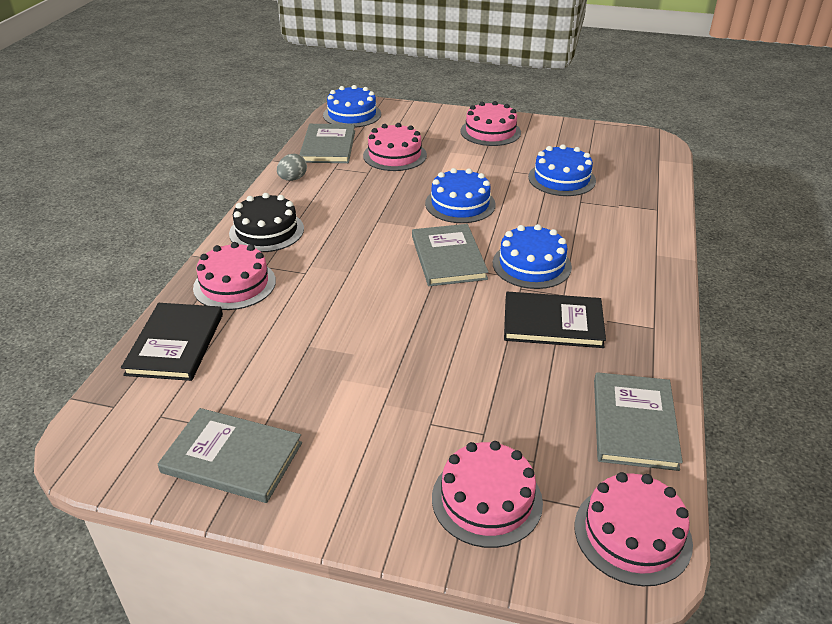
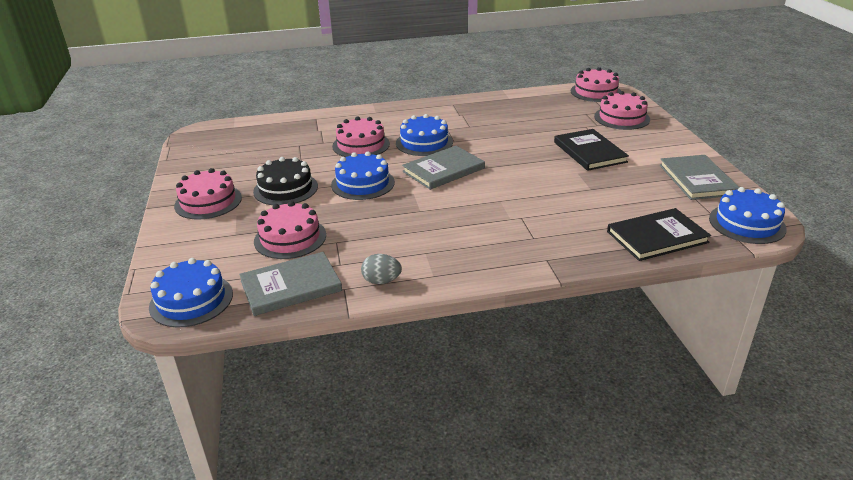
camera: 115 degrees left, 5 degrees down
(234, 284) = (570, 242): pink cake -> pink cake (361, 145)
(266, 231) = (485, 258): black cake -> black cake (285, 189)
(553, 323) = (478, 127): black book -> black book (589, 152)
(561, 179) = (290, 154): blue cake -> blue cake (747, 223)
(634, 423) = (532, 99): grey book -> none

